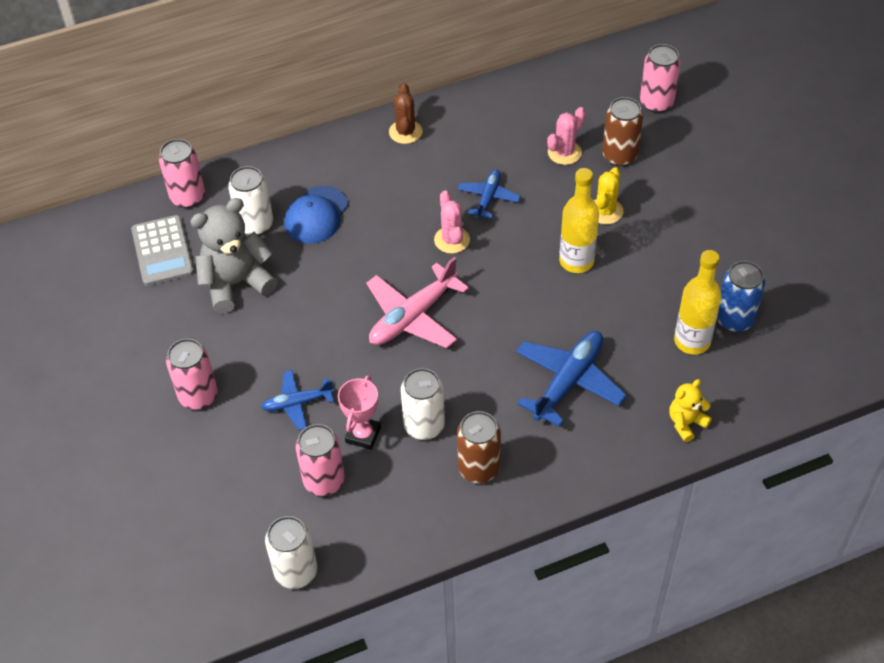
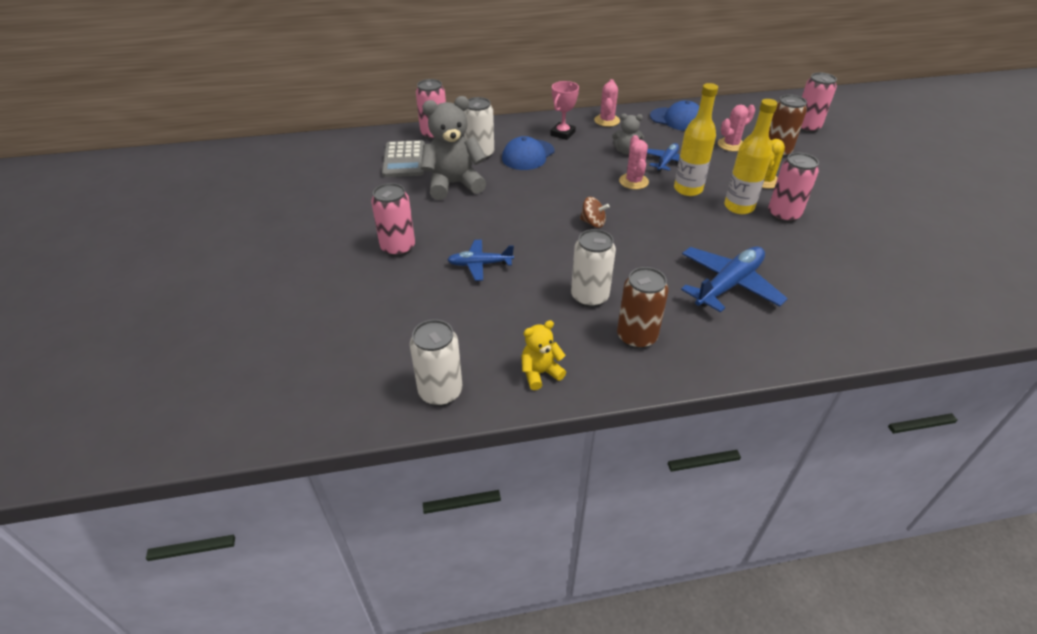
camera: 10 degrees right, 10 degrees down
(324, 481) = (488, 323): pink can -> pink can (783, 215)
(363, 435) = (532, 295): pink trophy -> pink trophy (562, 134)
(405, 132) = (607, 120): brown cactus -> pink cactus
(413, 317) = (593, 223): pink plane -> brown spinning top
(437, 187) = (626, 151): none -> grey teddy bear
(495, 114) = (677, 119): none -> blue cap
(686, 423) = (846, 333): yellow teddy bear -> yellow teddy bear (540, 373)
(692, 341) = (847, 273): yellow bottle -> yellow bottle (688, 189)
(734, 319) = (887, 263): blue can -> none

